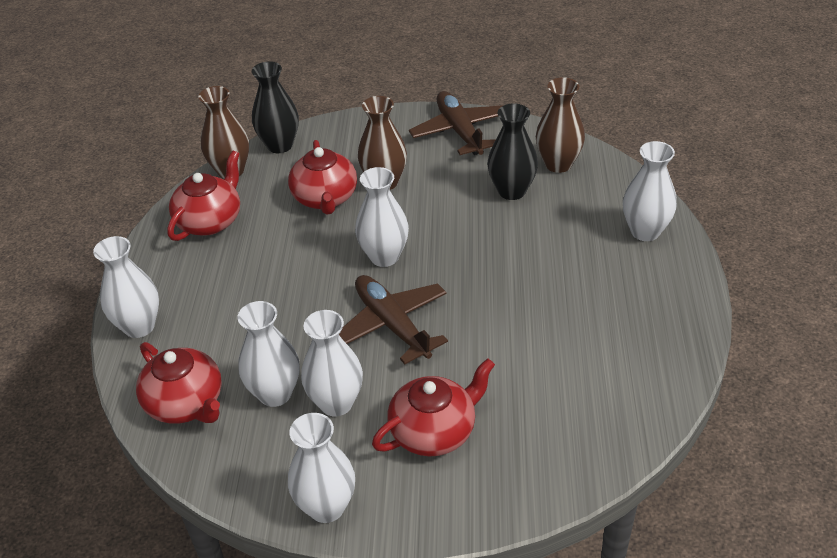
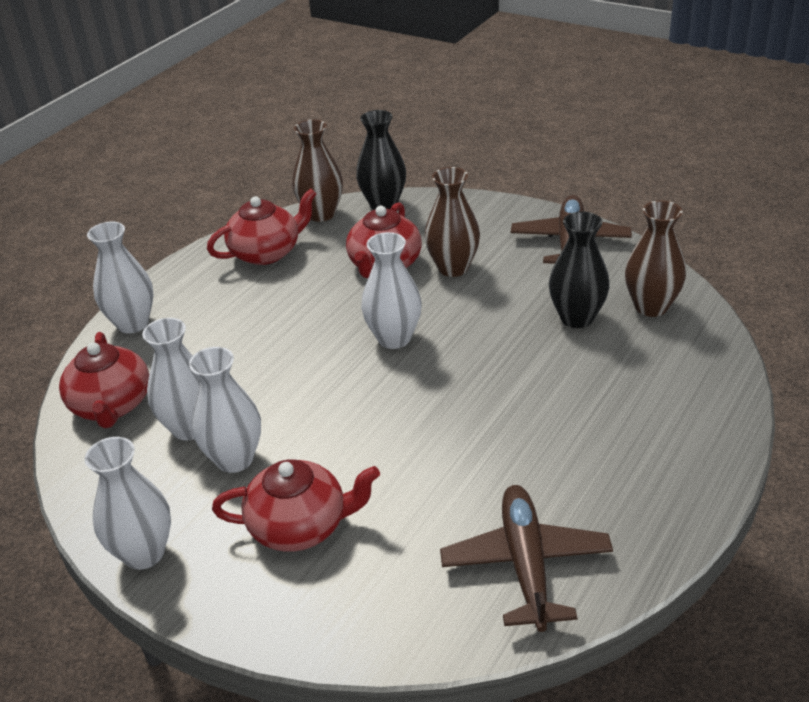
camera: 30 degrees right, 5 degrees down
(392, 325) = (347, 406): brown plane -> brown plane (525, 564)
(645, 231) = (696, 410): white vase -> none

